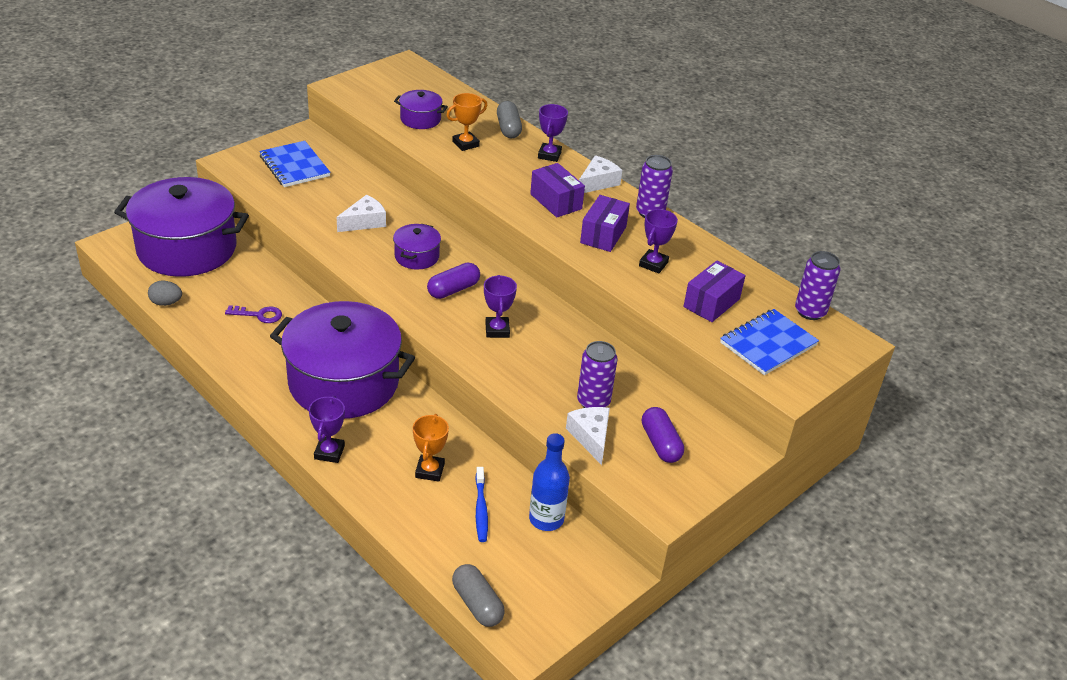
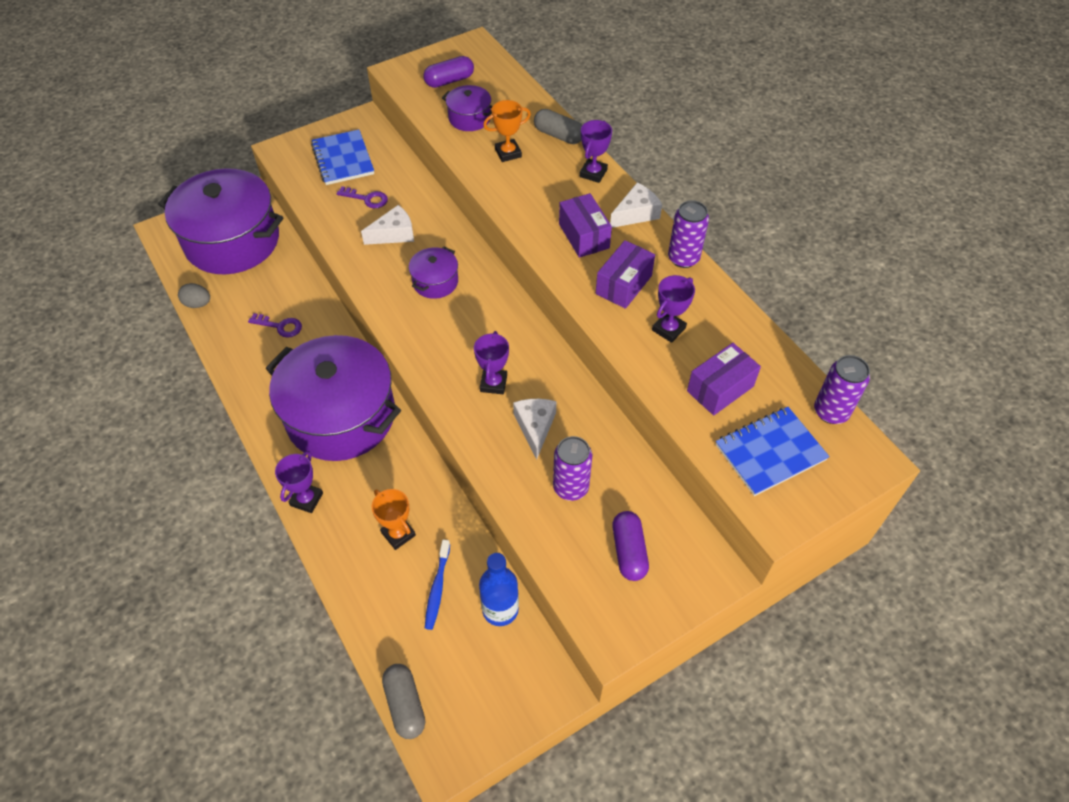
camera: 15 degrees right, 15 degrees up
(329, 196) = (367, 199): none -> purple key
(429, 471) = (398, 534): orange trophy -> orange trophy turned 60 degrees counterclockwise
(453, 289) = (461, 327): purple capsule -> purple capsule (449, 81)
(508, 128) = (558, 135): grey capsule -> grey capsule turned 60 degrees counterclockwise
(591, 437) = (556, 533): white cheese -> white cheese (535, 427)

